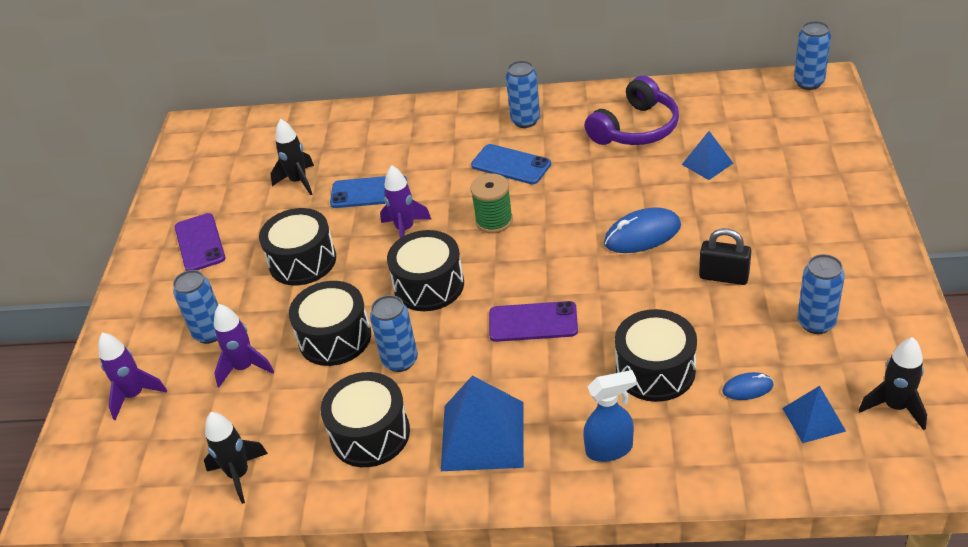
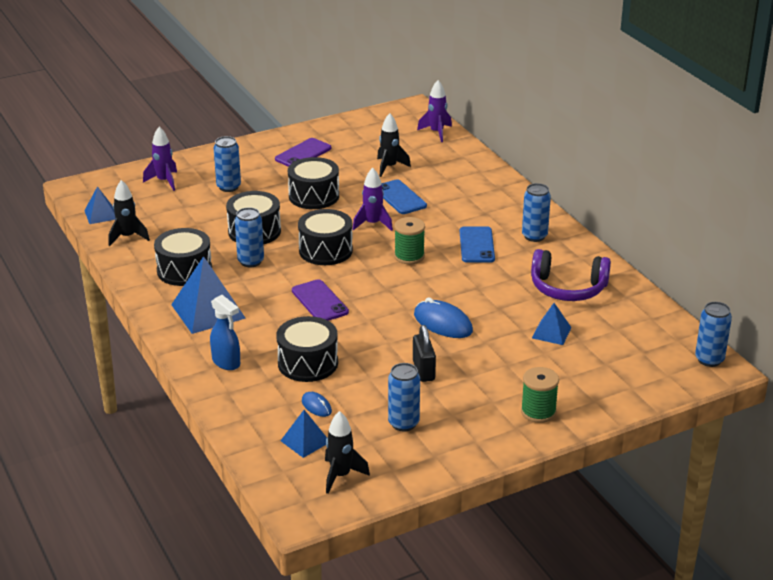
camera: 55 degrees right, 10 degrees down
(154, 491) = (101, 214): none -> blue pyramid
(244, 368) = (208, 209): purple rocket -> purple rocket (436, 132)
(841, 215) = (538, 412): none -> green spool

